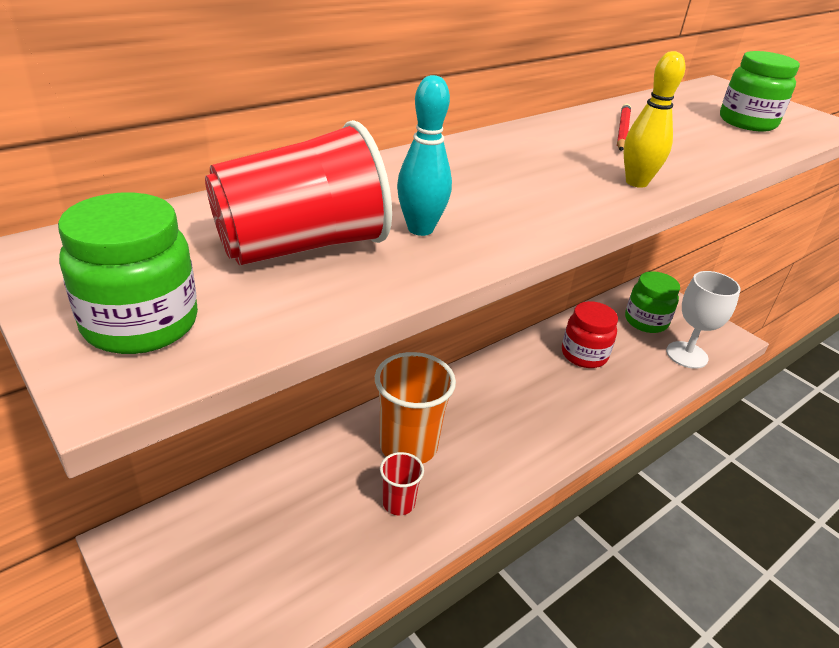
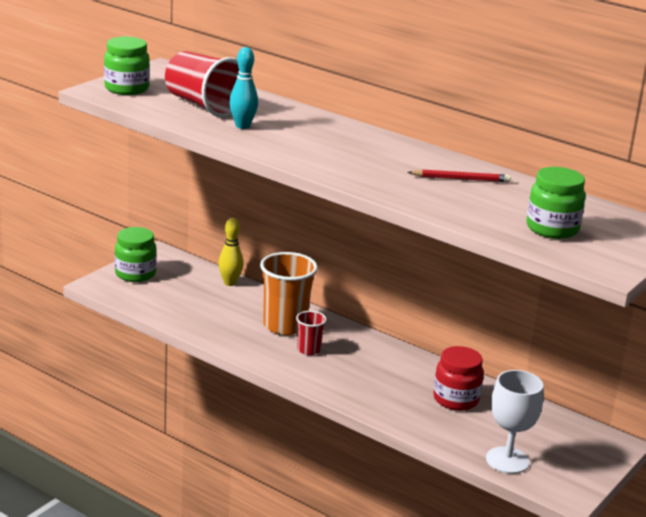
camera: 75 degrees right, 10 degrees down
(398, 503) = (232, 327): red cup -> red cup (309, 350)
(636, 182) = (363, 178): yellow bowling pin -> yellow bowling pin (230, 283)
(645, 321) = (546, 437): green jar -> green jar (135, 274)

